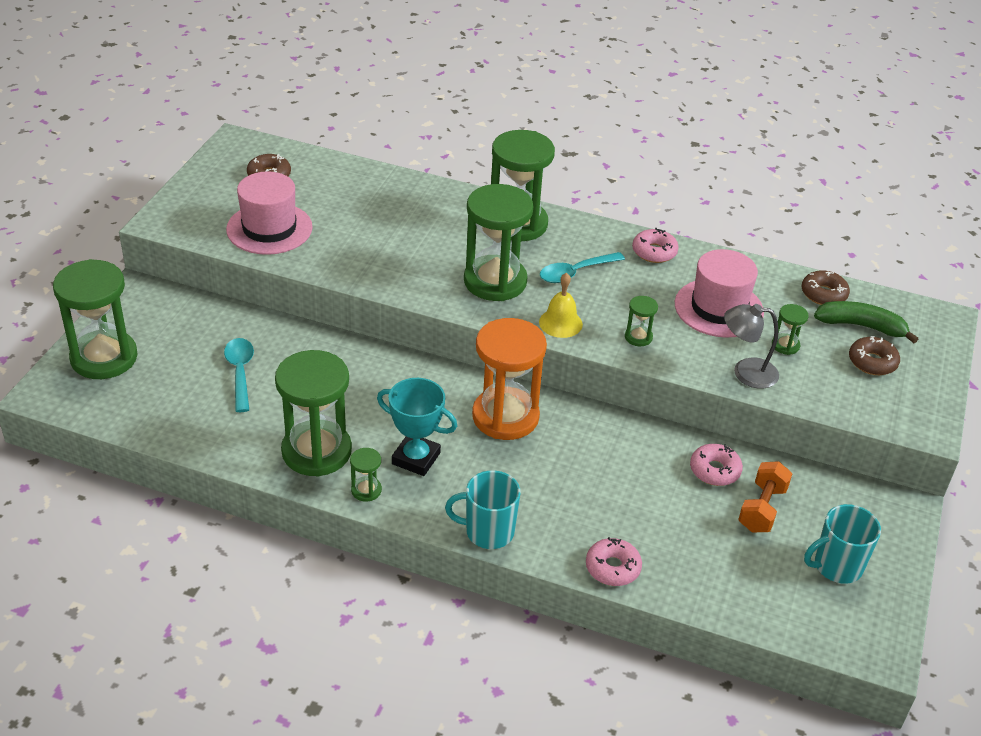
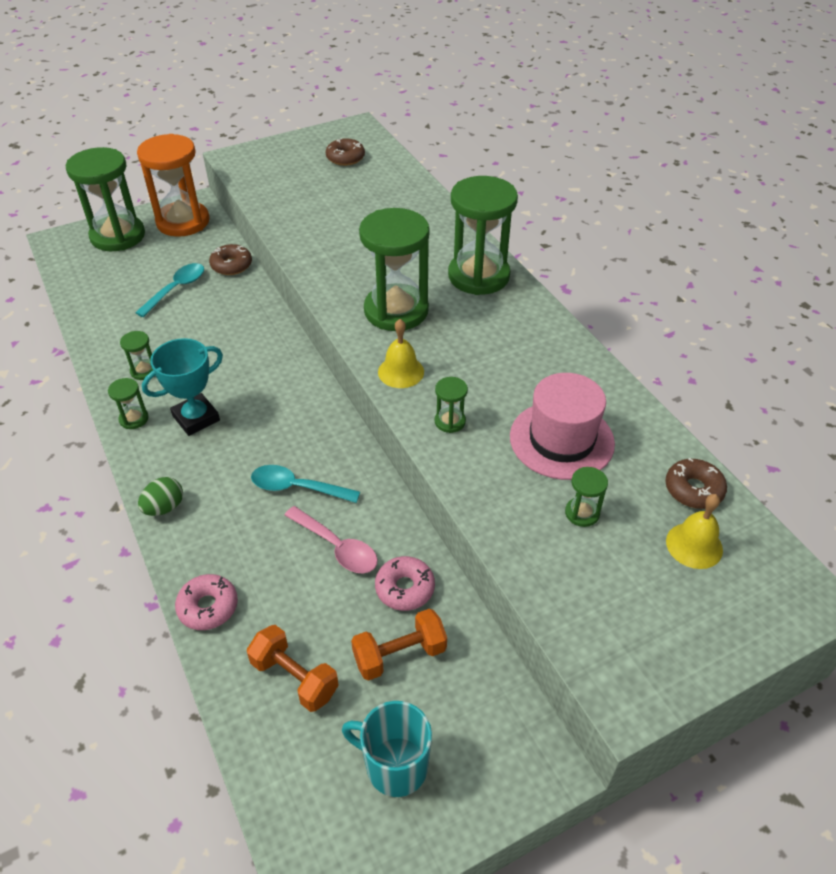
camera: 45 degrees right, 5 degrees up
(269, 228) = (293, 193): pink hat -> none
(316, 451) = (144, 371): green hourglass -> green hourglass, size x0.43
(416, 458) = (196, 418): turquoise trophy -> turquoise trophy turned 75 degrees clockwise
(488, 532) = (164, 507): turquoise mug -> green egg
(505, 416) = (300, 428): orange hourglass -> orange hourglass (183, 222)
(575, 273) = (471, 338): turquoise spoon -> turquoise spoon (297, 487)
(641, 475) = (337, 547): none -> pink spoon
(654, 252) = (568, 358): pink donut -> none
(722, 565) = (295, 678): none -> orange dumbbell
(746, 372) = (506, 513): grey lamp -> none
(861, 326) = (694, 545): green banana -> yellow bell
(872, 362) = (657, 588): brown donut -> brown donut (231, 265)

